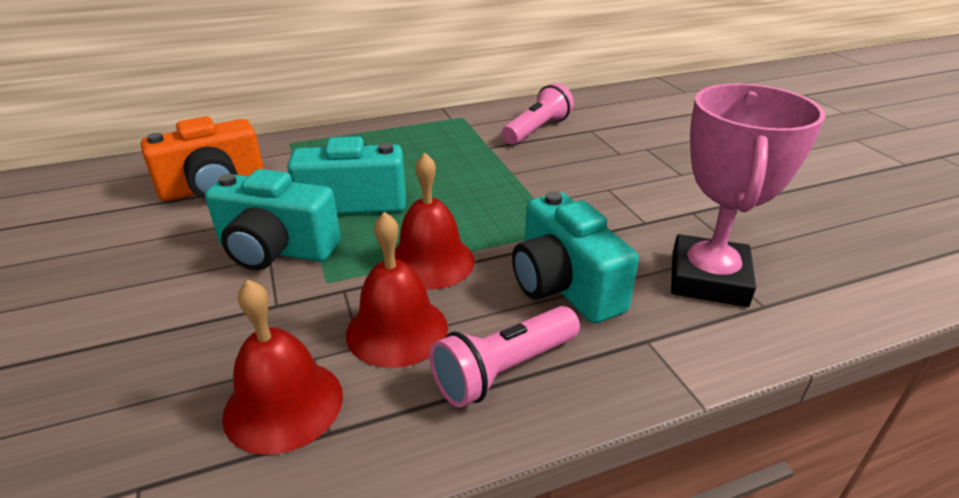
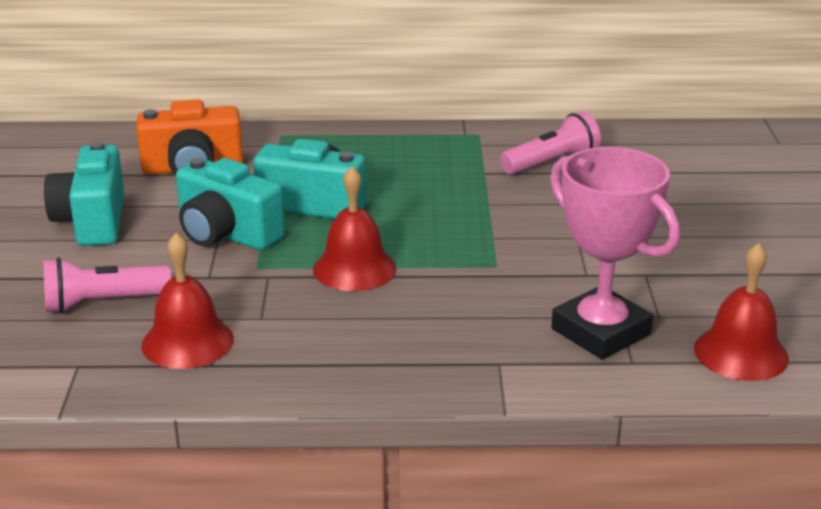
camera: 20 degrees right, 5 degrees down
(397, 330) = (295, 313): red bell -> red bell (741, 353)
(504, 370) = (363, 356): pink flashlight -> pink flashlight (103, 303)
(564, 286) = (460, 310): turquoise camera -> turquoise camera (92, 221)
(708, 279) = (600, 332): pink trophy -> pink trophy turned 75 degrees counterclockwise

